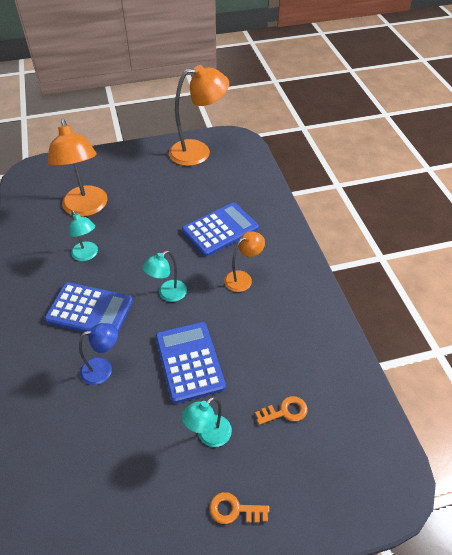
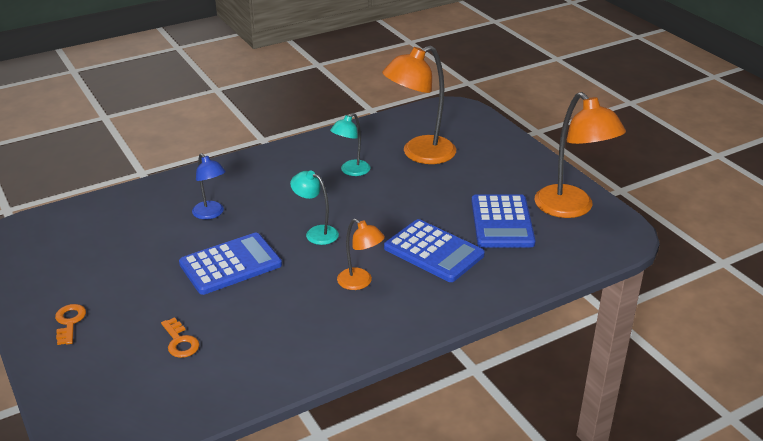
camera: 75 degrees right, 15 degrees down
(89, 310) = (278, 190): blue calculator -> blue calculator (502, 222)
(208, 436) = (145, 293): turquoise lamp -> none

